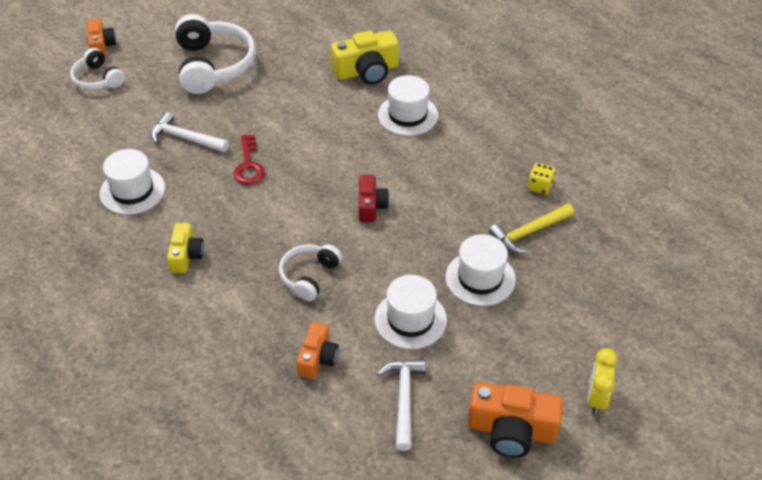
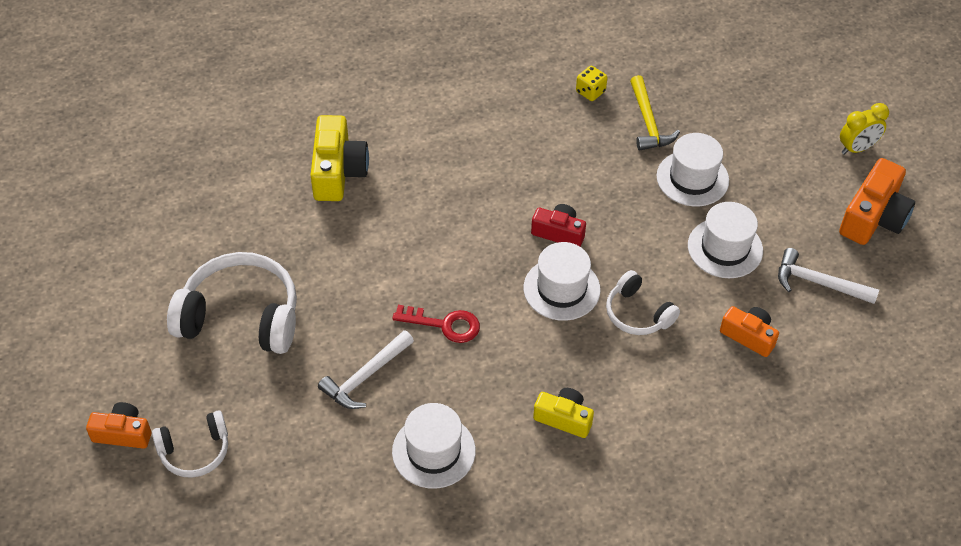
camera: 70 degrees left, 5 degrees up
(408, 115) = (433, 159): white hat -> white hat (561, 289)
(596, 398) = (857, 148): yellow clock -> yellow clock turned 60 degrees counterclockwise

